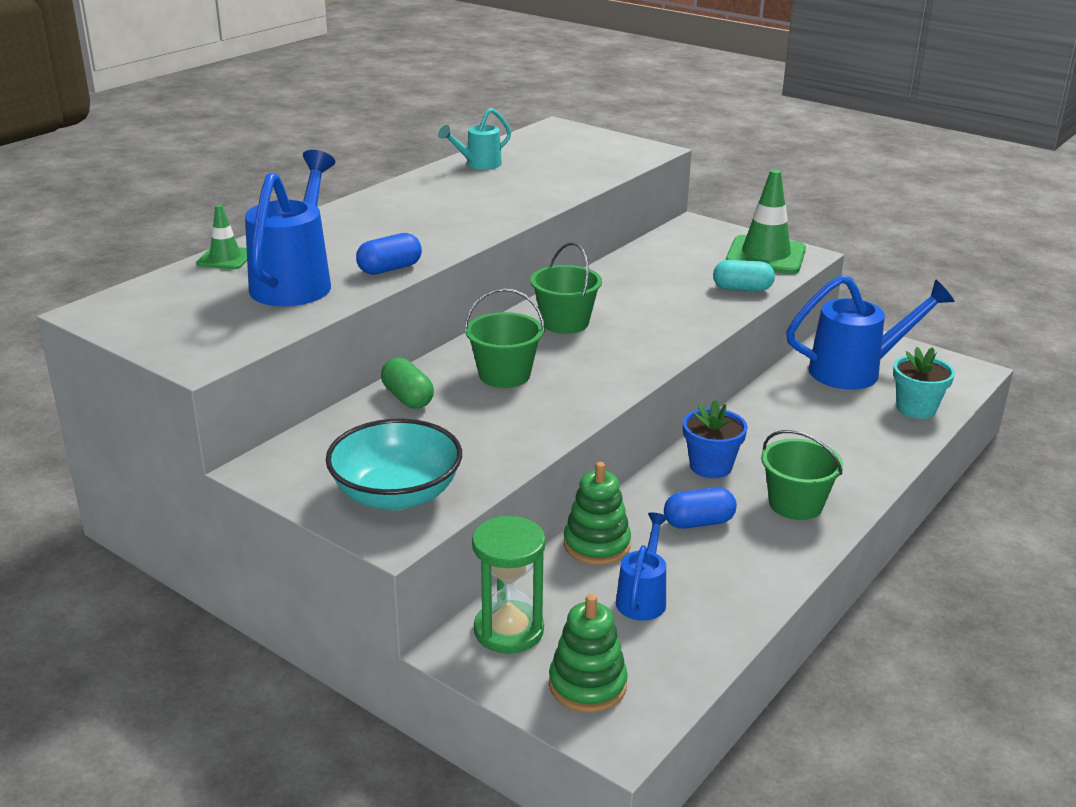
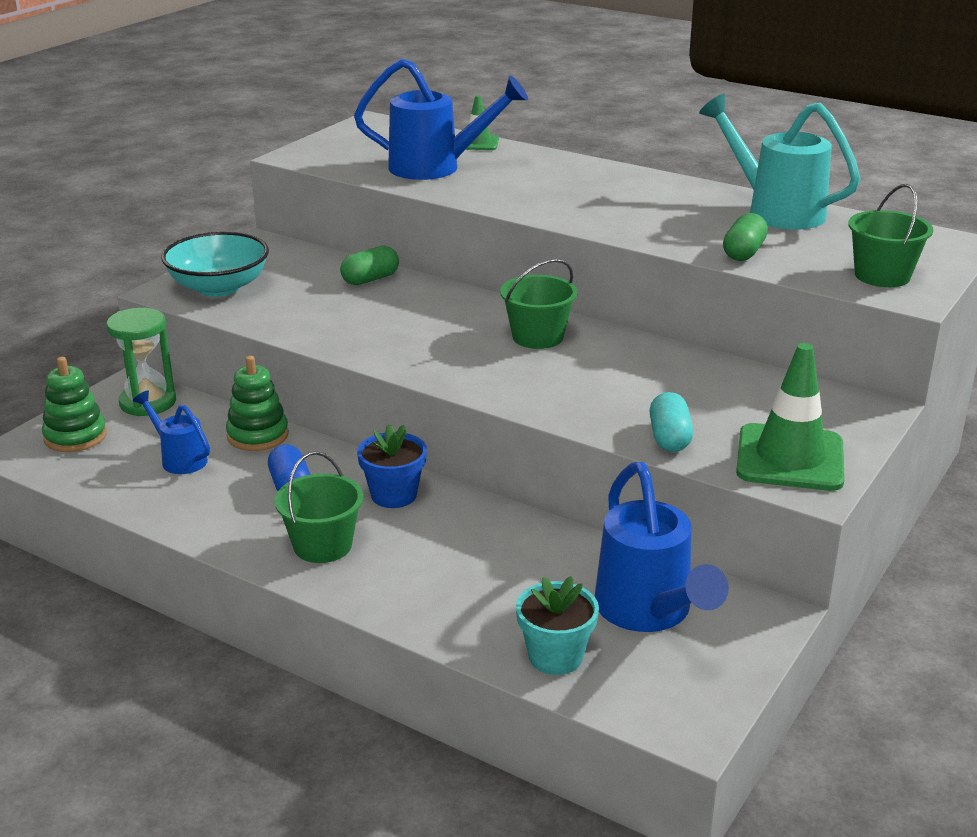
camera: 85 degrees right, 0 degrees up
(390, 269) = (471, 195): blue capsule -> none
(478, 165) = (775, 210): turquoise watering can -> turquoise watering can, size x1.83
(504, 375) = (417, 314): green bucket -> green bucket (882, 276)
(565, 183) = (743, 253): none -> green capsule
(643, 597) = (179, 458): blue watering can -> blue watering can turned 150 degrees counterclockwise

